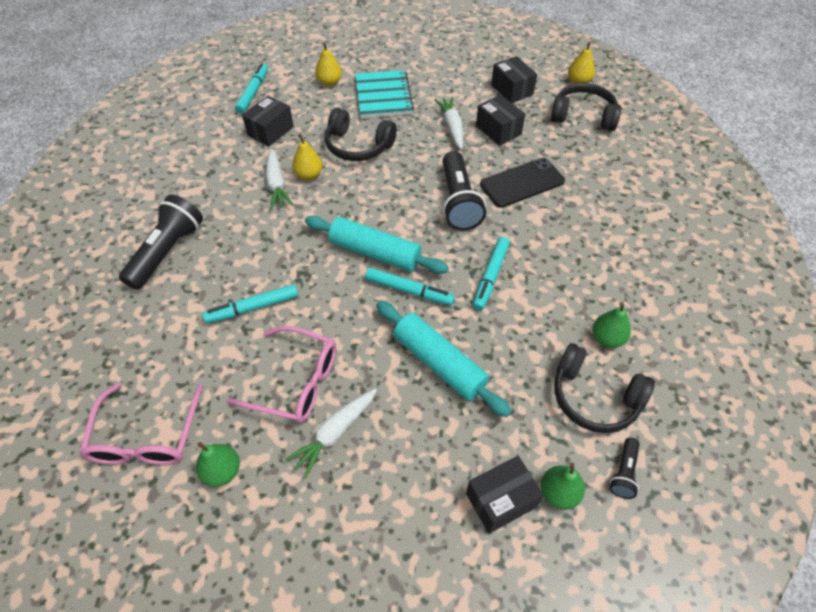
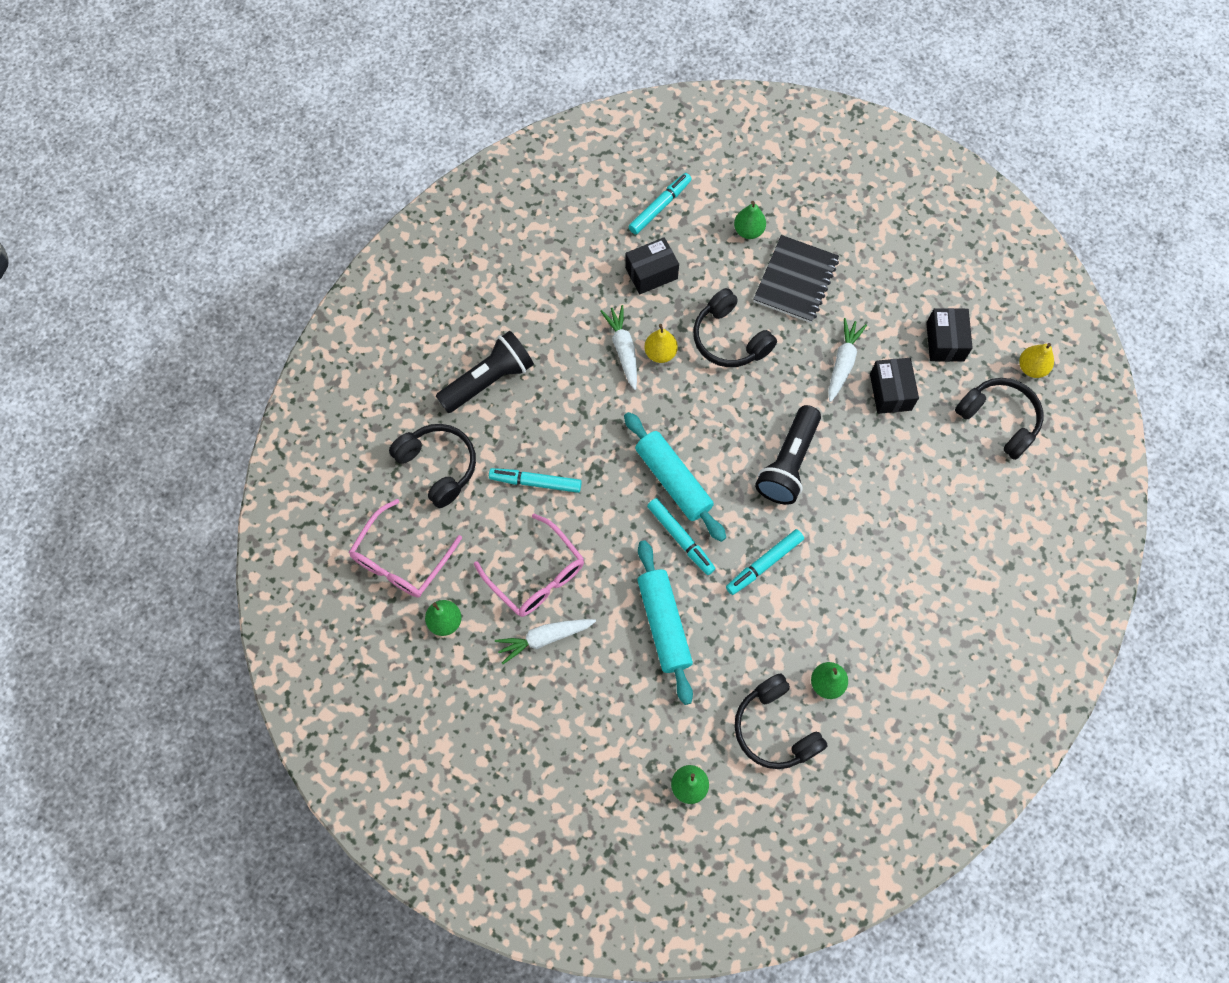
camera: 30 degrees right, 15 degrees up
(149, 337) = (438, 466): none -> black headphones
(277, 185) = (623, 349): white carrot -> white carrot turned 150 degrees clockwise
(329, 82) = (748, 231): yellow pear -> green pear
(383, 96) = (795, 281): turquoise notebook -> black notebook
(501, 500) = (640, 765): black box -> none
(522, 183) = (868, 474): black phone -> none
(623, 472) = (752, 801): black flashlight -> none

